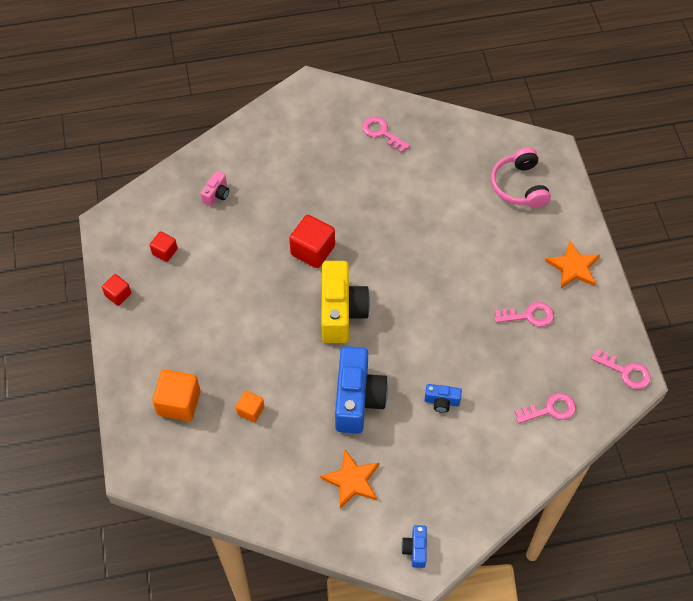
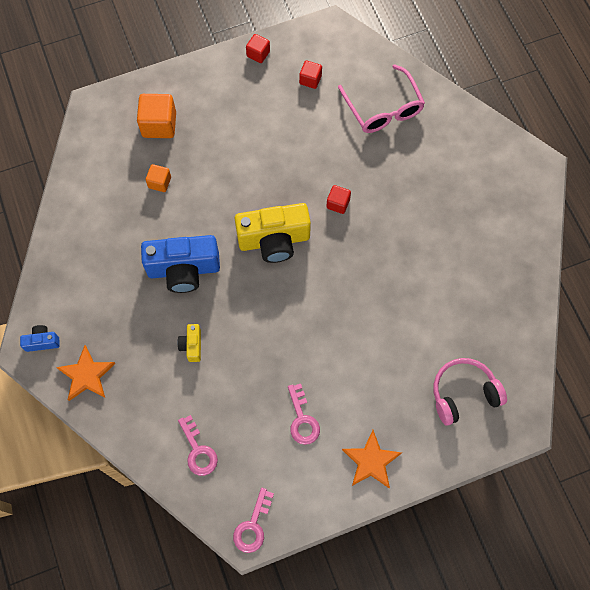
camera: 80 degrees right, 10 degrees up
(216, 194) = (383, 108): pink camera -> pink glasses
(312, 250) = (338, 203): red cube -> red cube, size x0.57
(352, 480) = (102, 278): orange star -> orange star (86, 375)
(381, 132) = (498, 244): pink key -> none
(441, 401) = (192, 345): blue camera -> yellow camera

